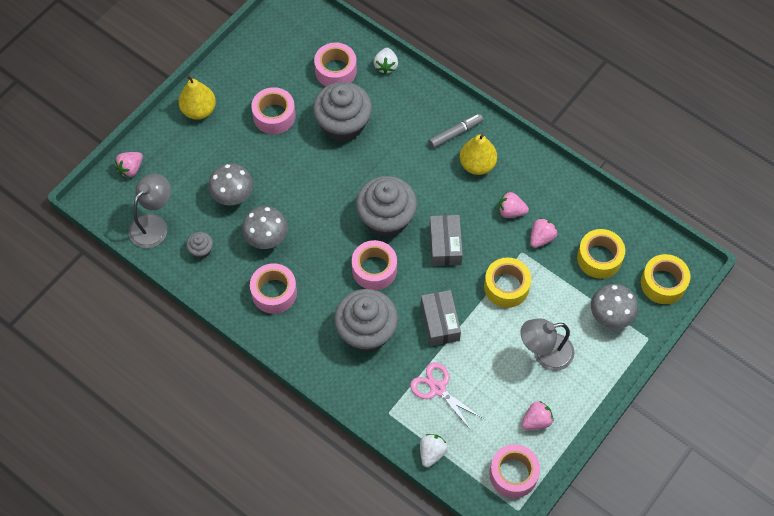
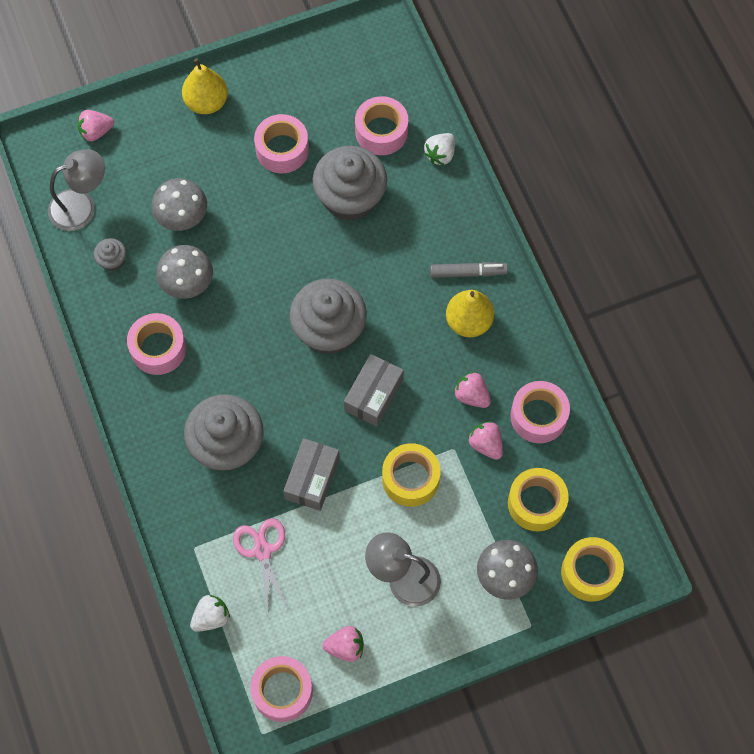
camera: 30 degrees right, 5 degrees up
(374, 269) = (279, 380): pink tape -> pink tape (538, 416)
(541, 238) = (486, 444): pink strawberry -> pink strawberry turned 105 degrees counterclockwise

